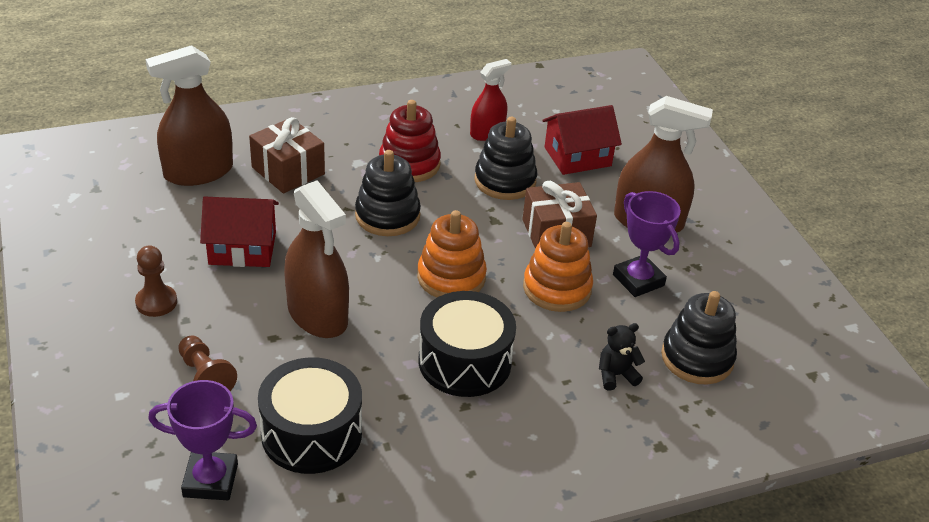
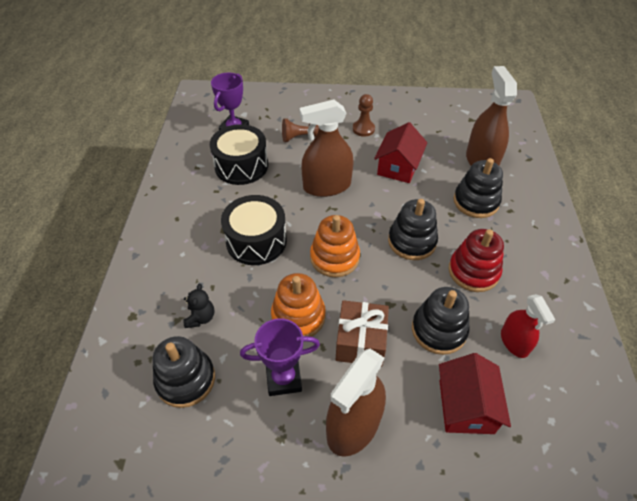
camera: 115 degrees right, 10 degrees up
(288, 171) = (476, 202): brown gift -> black stacking toy

